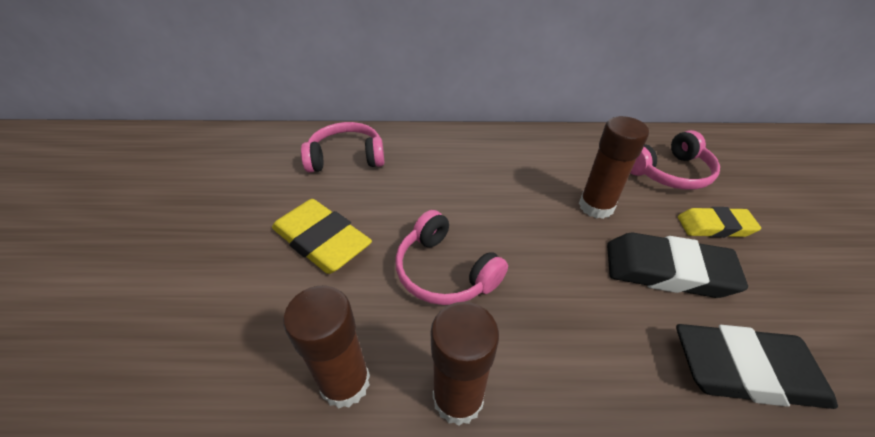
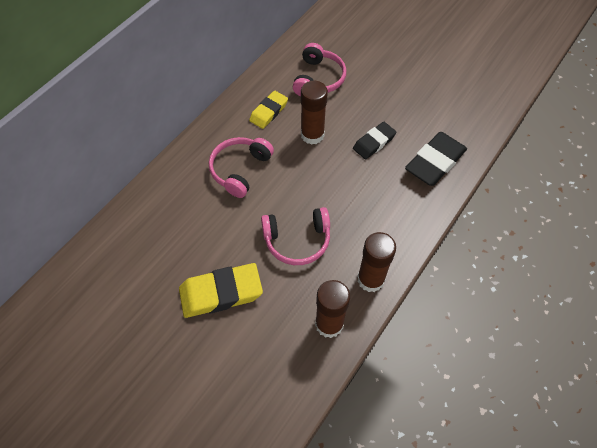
camera: 55 degrees left, 15 degrees up
(346, 157) = (145, 239): pink headphones -> pink headphones (240, 170)
(667, 271) = (374, 143): black eraser -> black eraser, size x0.63
(714, 226) = (367, 98): yellow eraser -> yellow eraser (268, 112)

